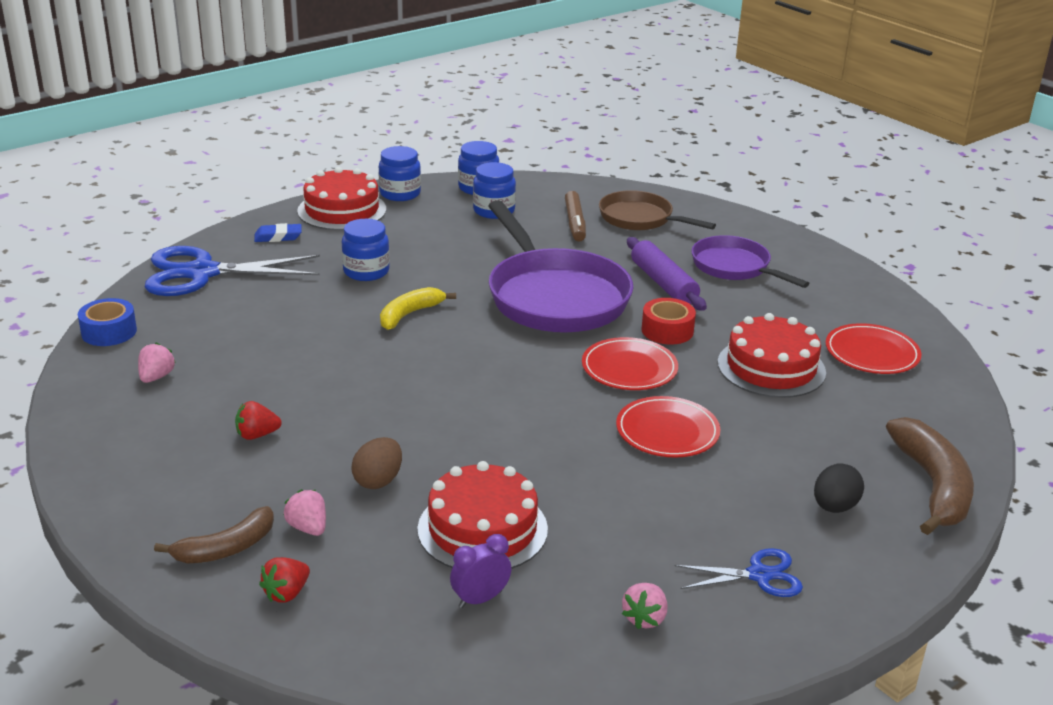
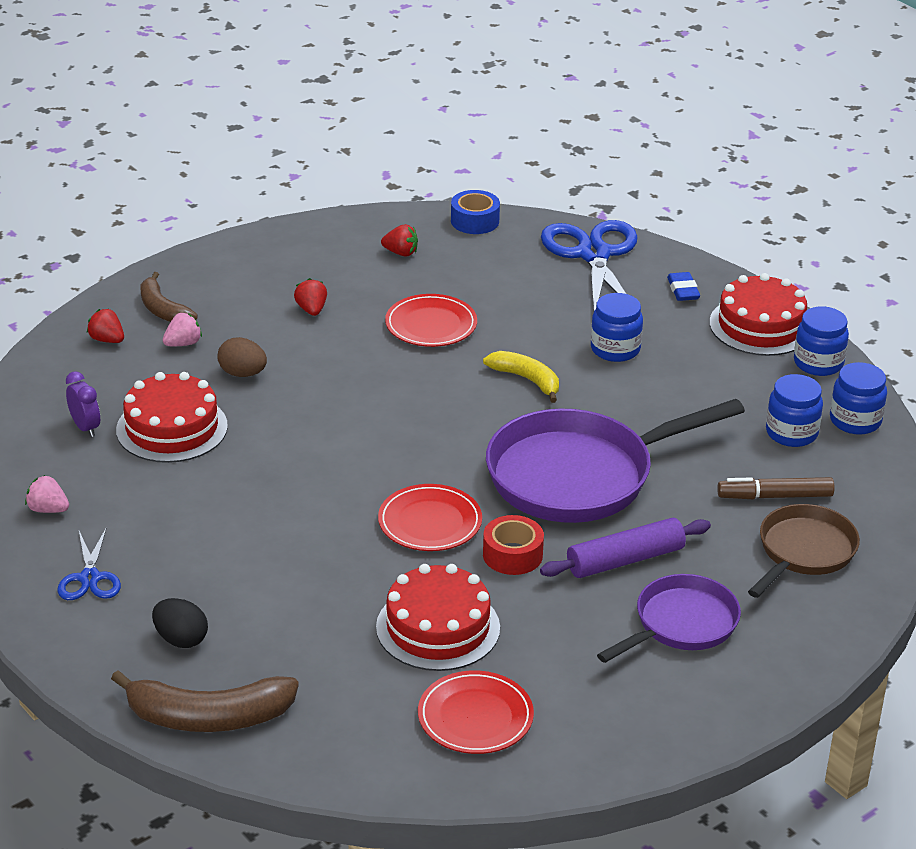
camera: 90 degrees right, 5 degrees up
(156, 377) = (401, 253): pink strawberry -> red strawberry
(667, 431) = (312, 540): red plate -> red plate (431, 325)

